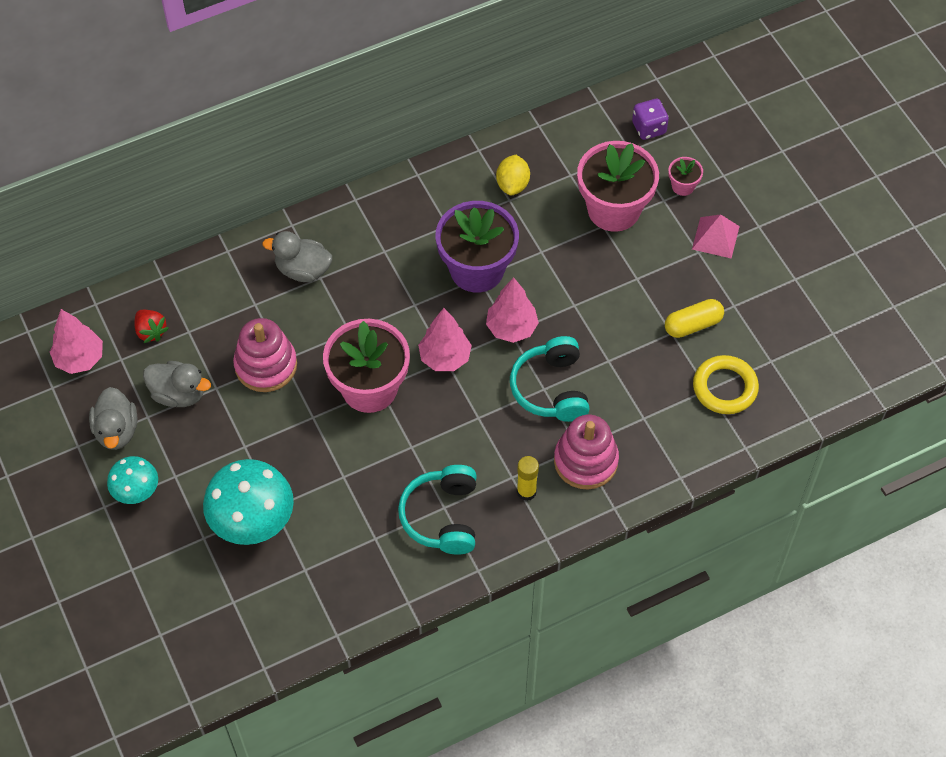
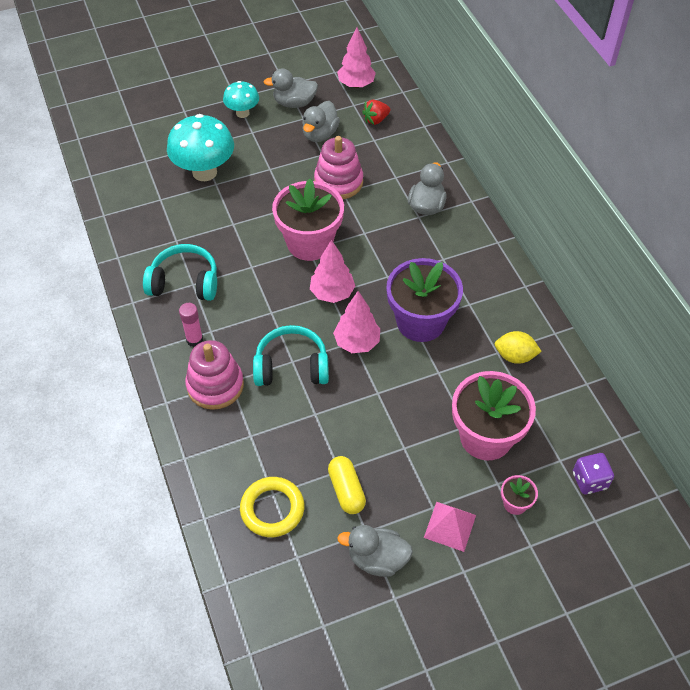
camera: 95 degrees right, 5 degrees down
(526, 492) = (194, 340): yellow glue stick -> pink glue stick
(760, 294) = (377, 559): none -> grey duck

